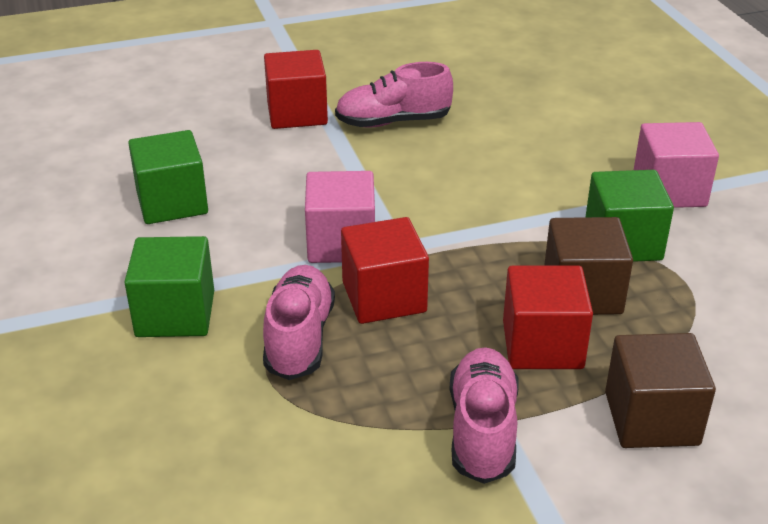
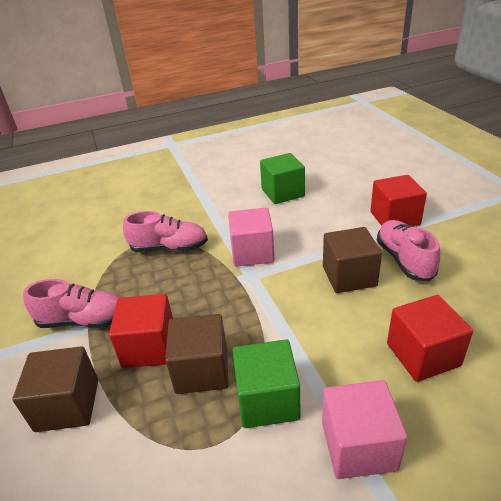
camera: 90 degrees right, 0 degrees up
(175, 314) = (191, 209): green cube -> none
(384, 297) = (201, 274): red cube -> red cube (423, 354)
(417, 165) = (349, 276): none -> brown cube

